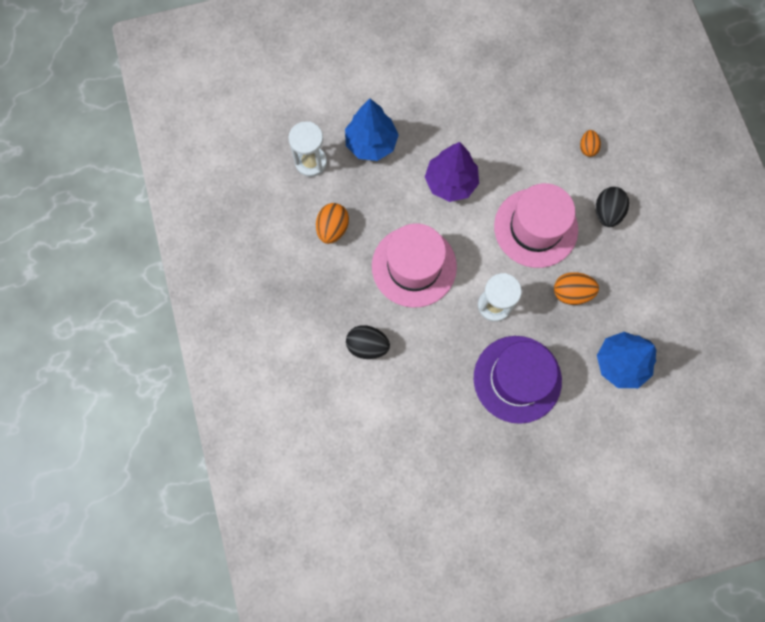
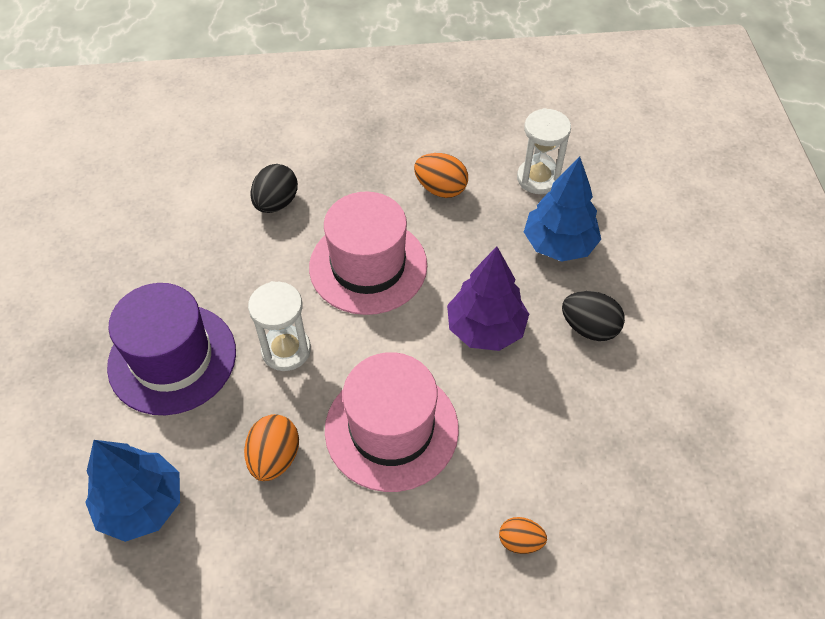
camera: 100 degrees right, 20 degrees down
(607, 212) = (396, 546): black egg -> black egg (589, 328)

